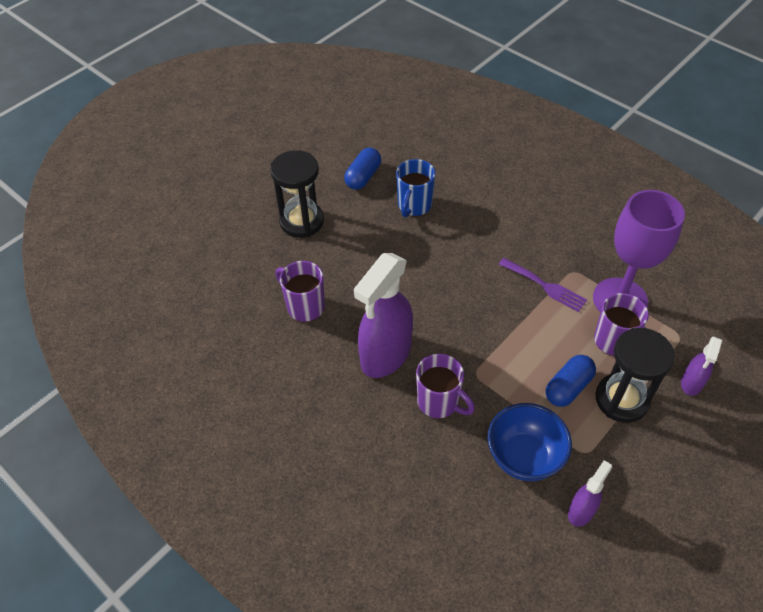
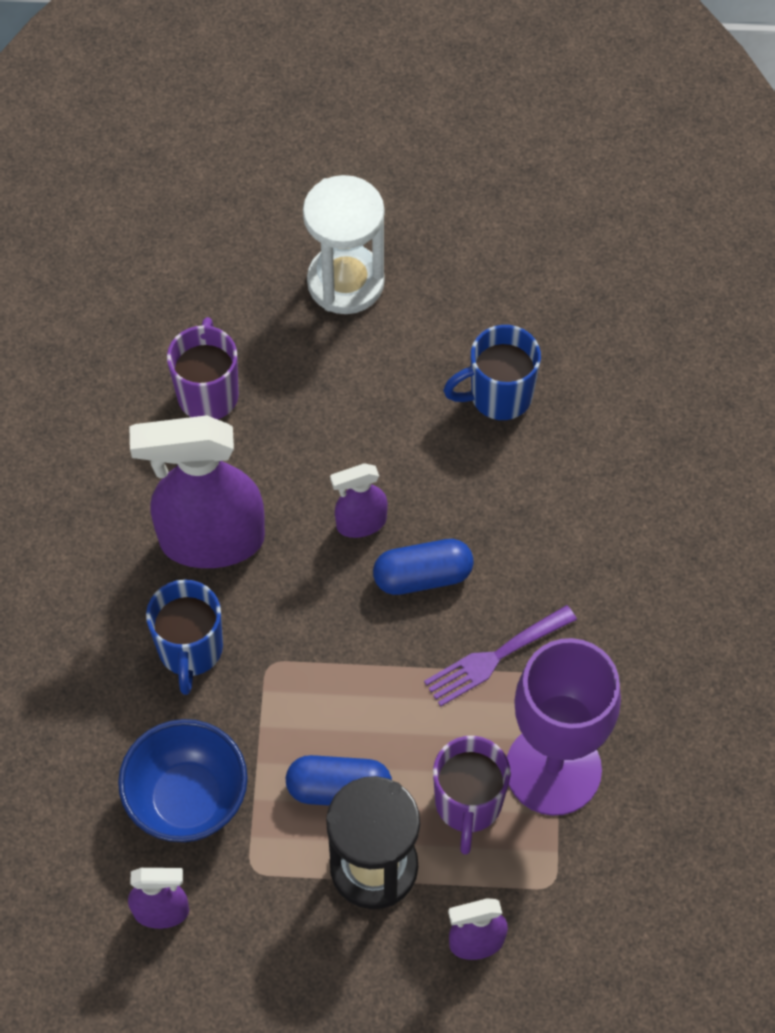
camera: 50 degrees right, 10 degrees up
(302, 221) = (345, 282): black hourglass -> white hourglass
(363, 177) = (496, 294): blue capsule -> blue capsule (422, 576)
(431, 292) = (360, 523): none -> purple spray bottle
(439, 402) = (190, 650): purple mug -> blue mug
(545, 286) = (494, 658): purple fork -> purple fork turned 60 degrees clockwise

